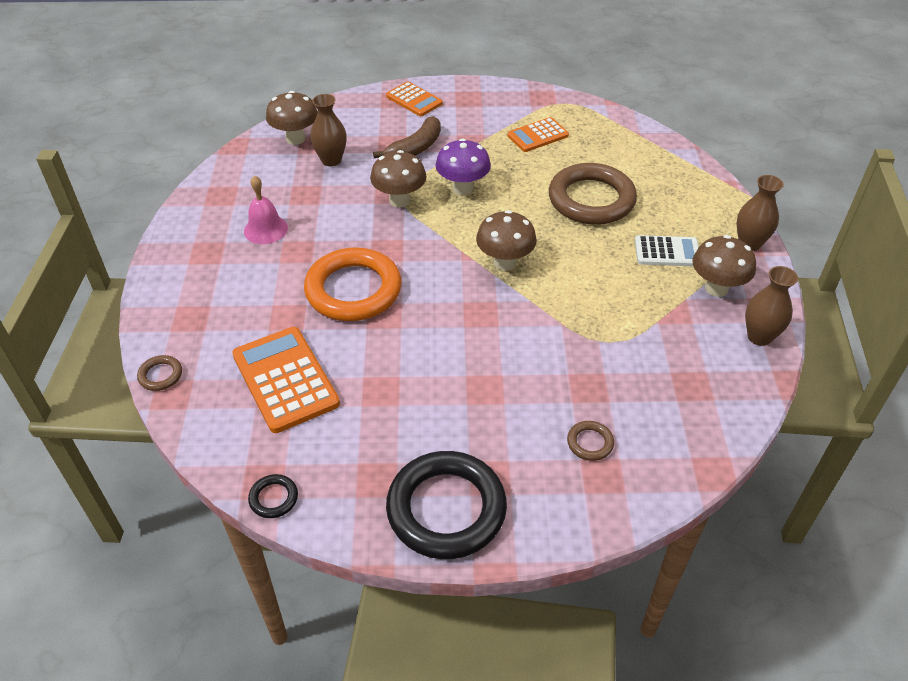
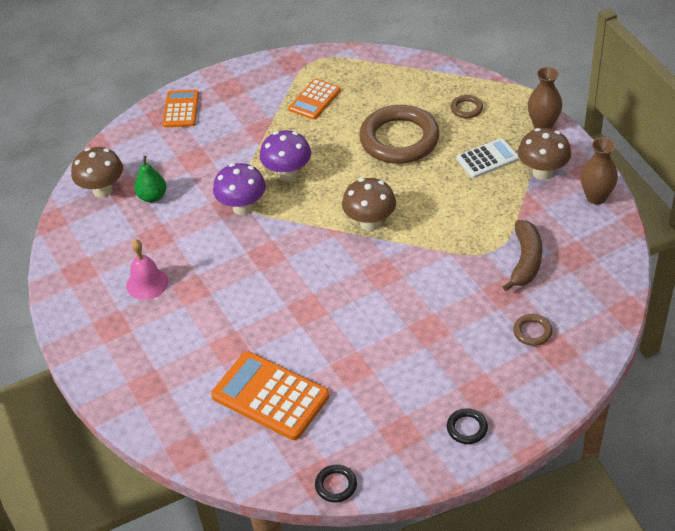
camera: 25 degrees left, 0 degrees up
(160, 375) = (164, 442): brown ring -> brown ring (466, 109)
(331, 160) = (152, 197): brown vase -> green pear
(353, 290) = (266, 300): orange ring -> none
(399, 200) = (242, 207): brown mushroom -> purple mushroom
(414, 100) = (181, 109): orange calculator -> orange calculator turned 105 degrees counterclockwise
(415, 148) = (218, 155): brown banana -> brown banana (525, 261)
(446, 509) = (467, 428): black ring -> black ring, size x0.41

